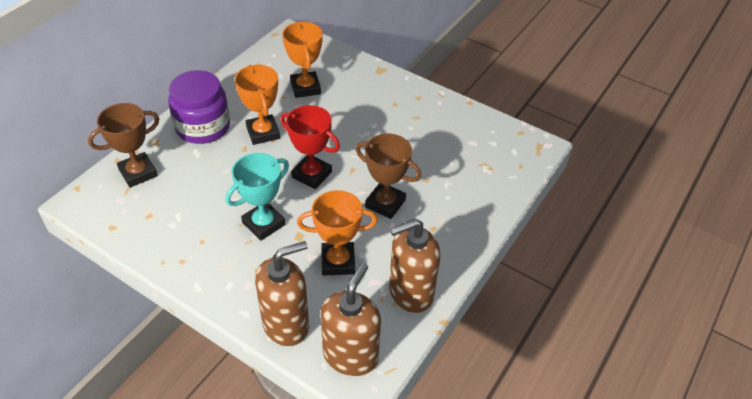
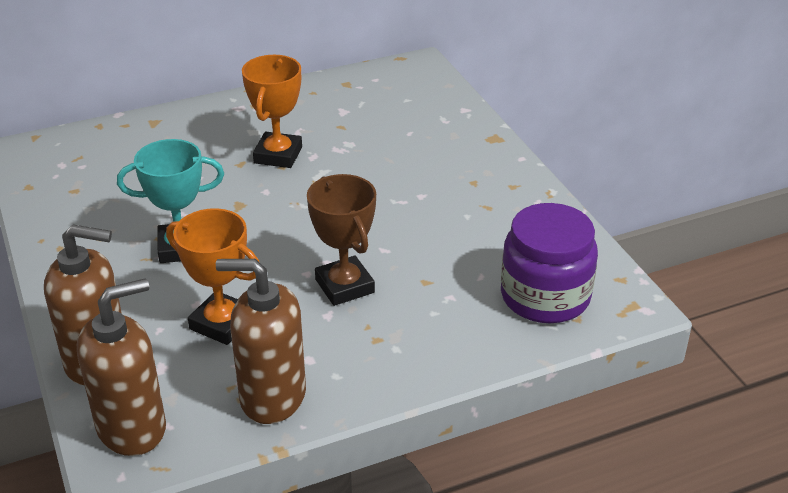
camera: 35 degrees right, 10 degrees down
(138, 173) = (106, 145): brown trophy -> none
(203, 127) = (218, 125): purple jar -> purple jar (545, 296)
(305, 88) = (377, 126): orange trophy -> none
(312, 174) = (288, 219): red trophy -> none

